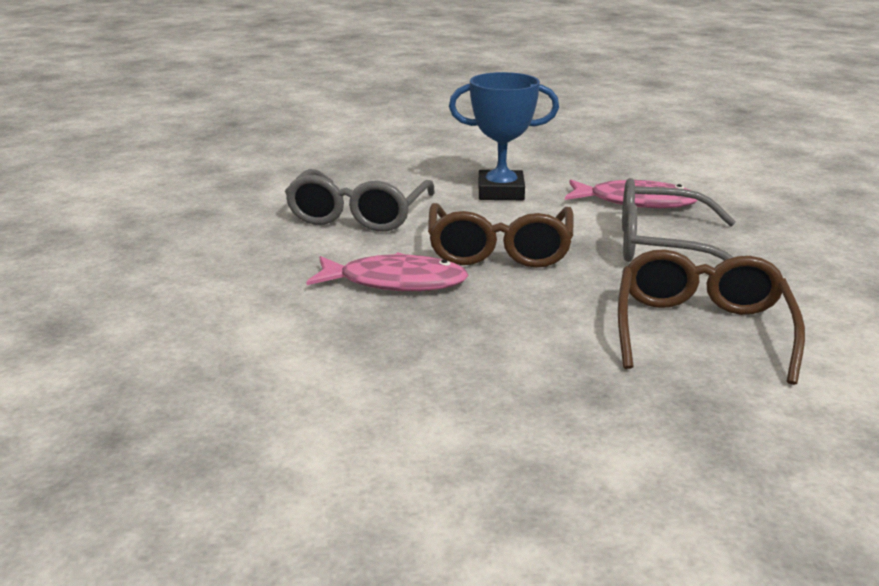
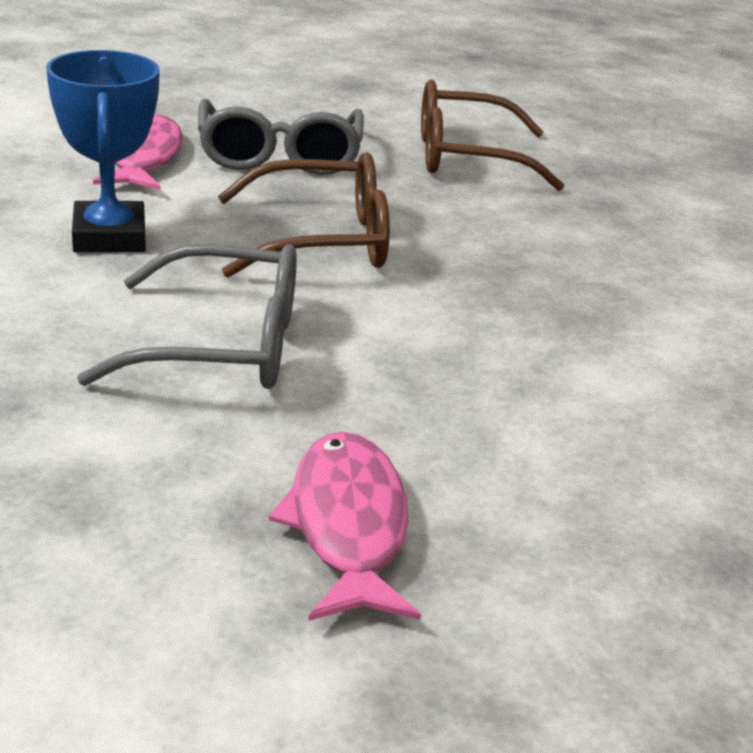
camera: 105 degrees left, 5 degrees up
(395, 282) = (444, 303): pink fish -> pink fish (348, 526)

